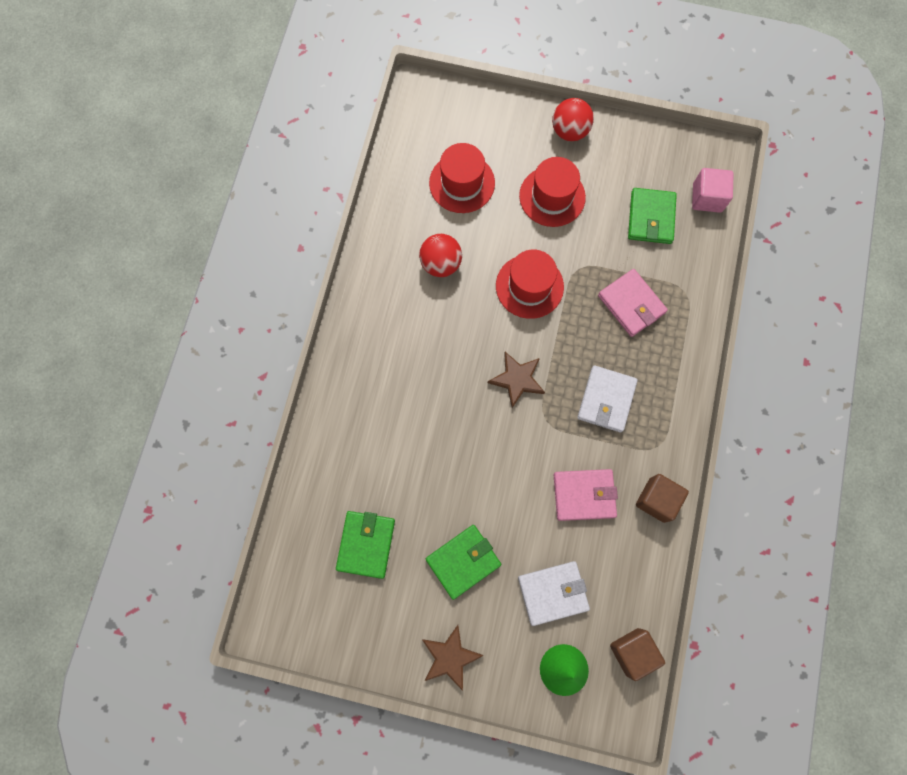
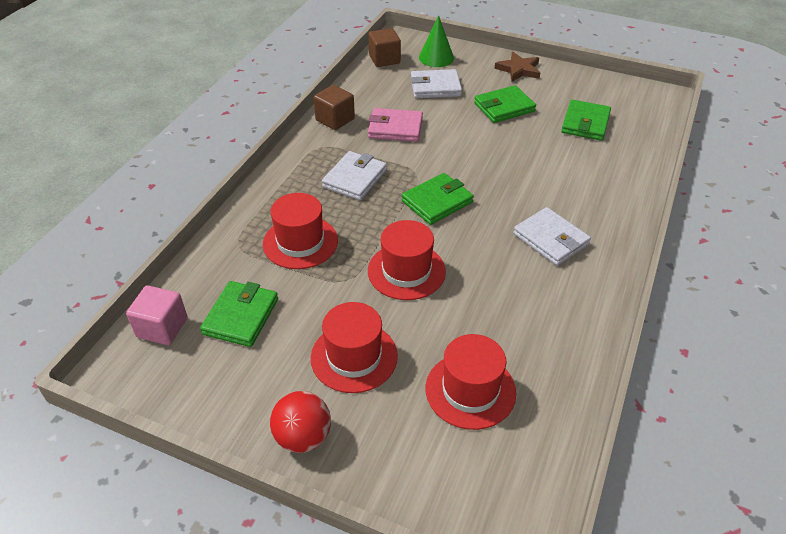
camera: 170 degrees left, 30 degrees down
(405, 346) = (551, 239): none -> white wallet
(441, 264) = (506, 305): red ball -> none
(517, 379) = (437, 202): brown star -> green wallet
(631, 304) = (300, 242): pink wallet -> red hat

